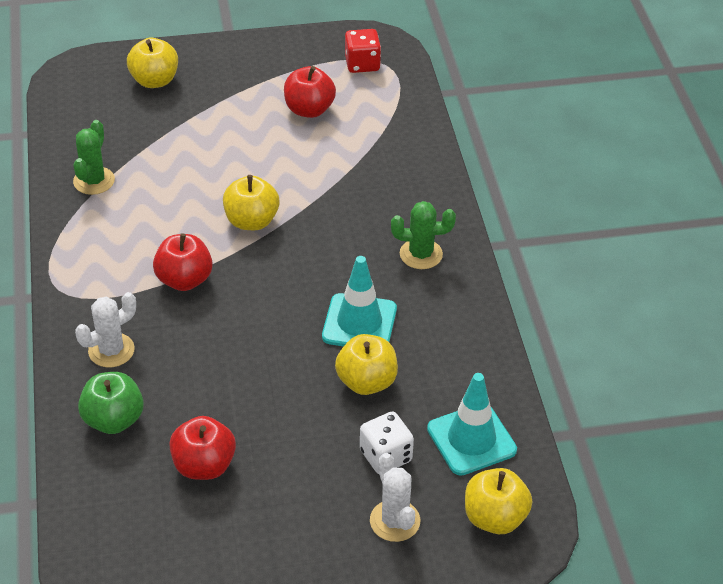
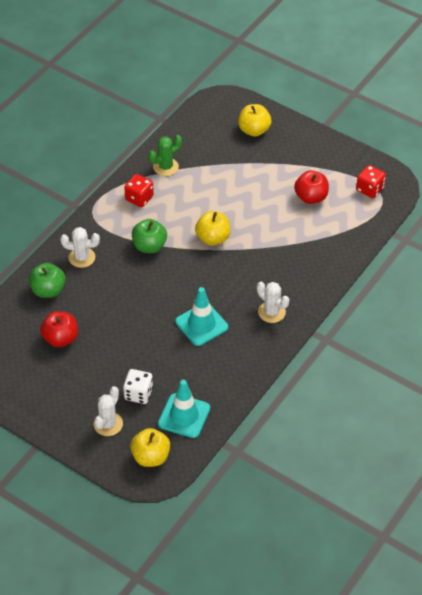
camera: 45 degrees right, 5 degrees up
(103, 235) = (139, 198): none -> red dice
(184, 280) = (149, 246): red apple -> green apple
(366, 382) = (171, 354): yellow apple -> none
(421, 254) = (271, 312): green cactus -> white cactus

